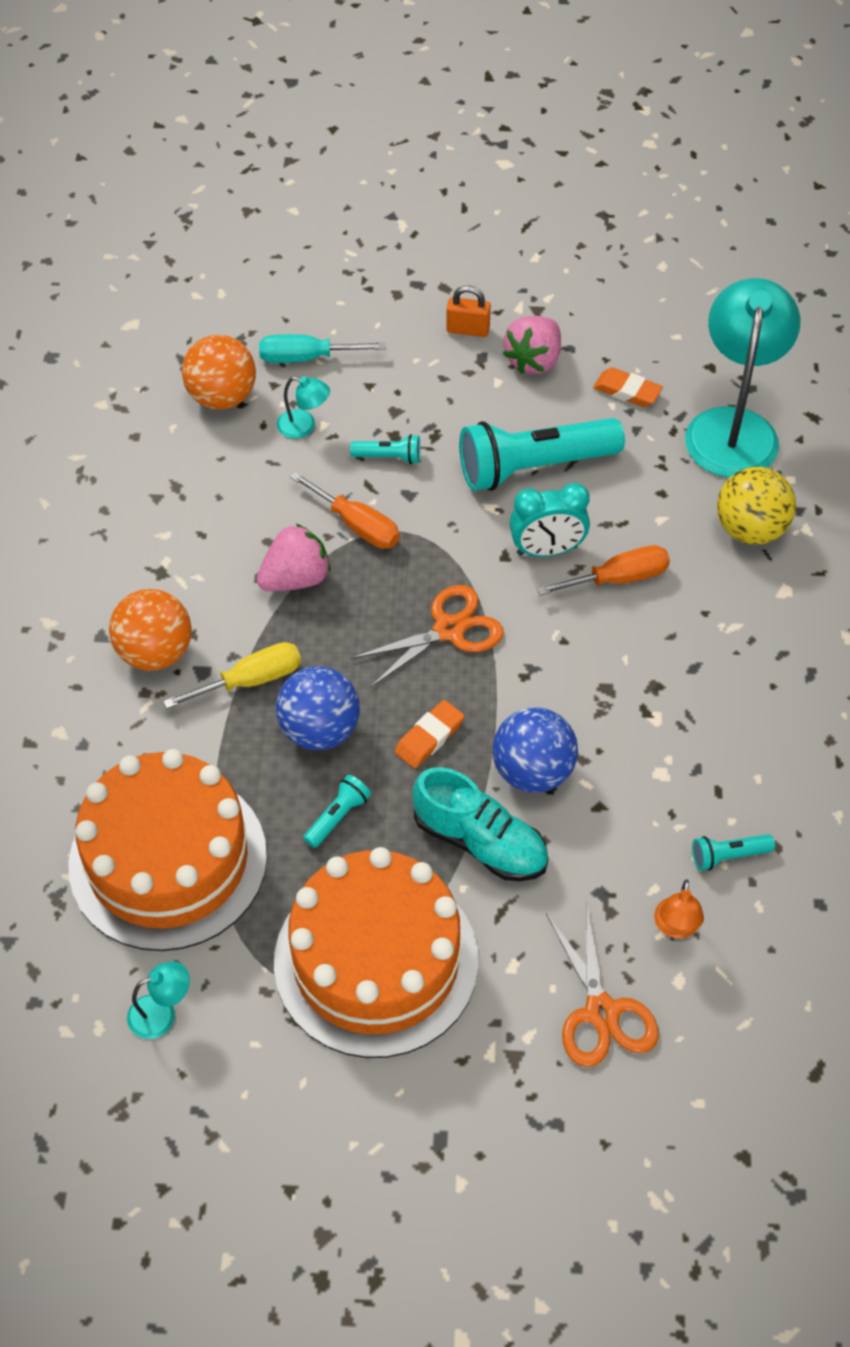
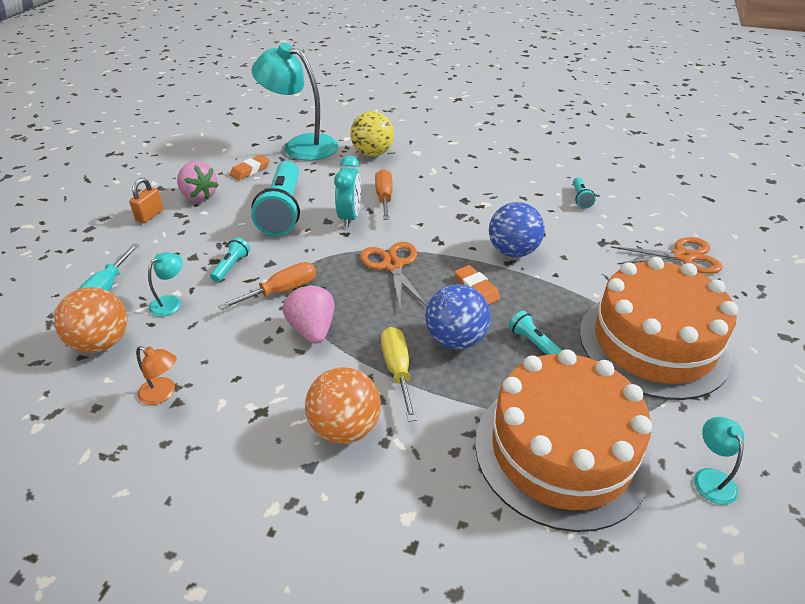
camera: 75 degrees left, 15 degrees down
(480, 842) = (562, 281): turquoise shoe -> none
(676, 927) = (625, 222): orange lamp -> orange lamp (163, 394)

